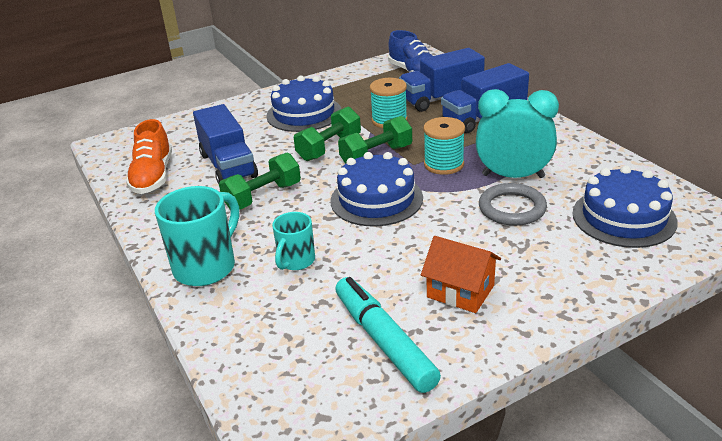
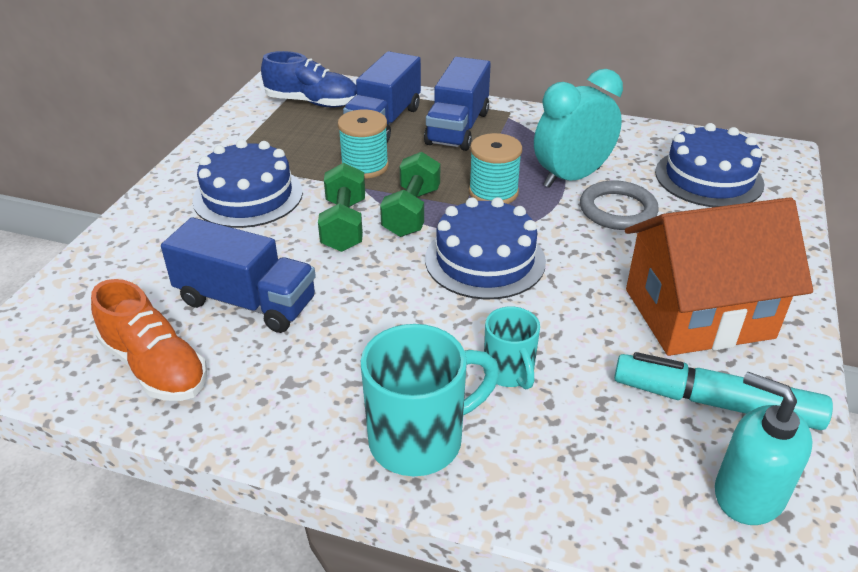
camera: 45 degrees left, 5 degrees up
(206, 267) = (419, 440): turquoise mug -> turquoise mug turned 75 degrees clockwise
(263, 196) = (354, 318): green dumbbell -> none
(321, 393) = (748, 494): none -> turquoise soap dispenser
(460, 291) = (698, 313): orange house -> orange house, size x1.84

